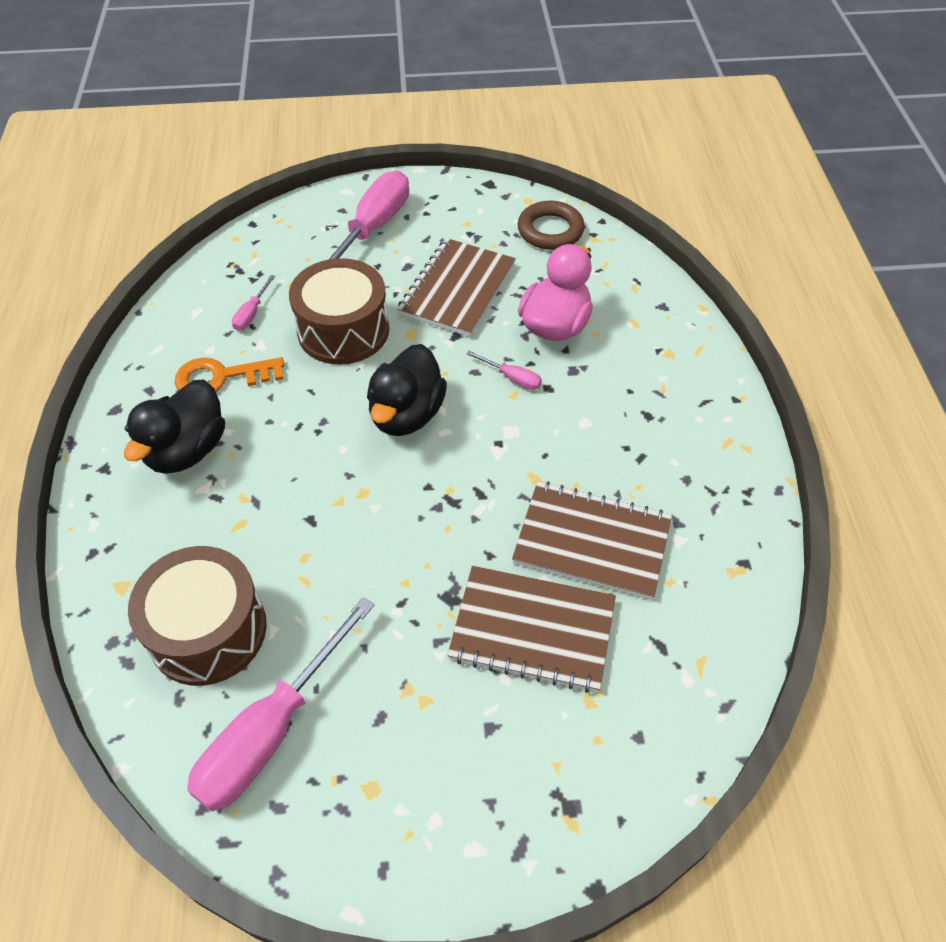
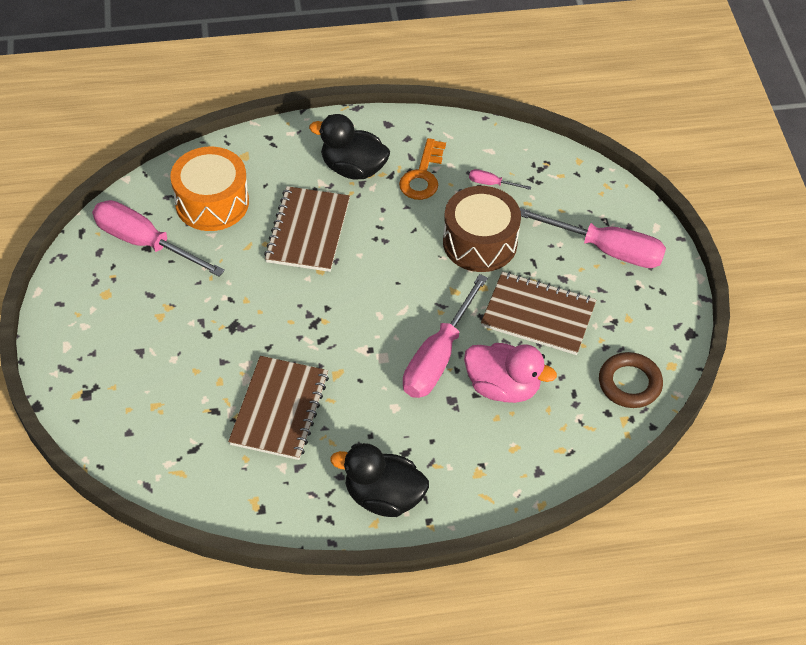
camera: 85 degrees right, 0 degrees up
(208, 630) = (212, 202): brown drum -> orange drum
(221, 377) = (422, 176): orange key -> orange key turned 150 degrees counterclockwise
(406, 414) = (394, 290): black duck -> black duck (383, 496)
(512, 378) = (438, 357): pink screwdriver -> pink screwdriver, size x2.34
(532, 630) = (208, 373): brown notebook -> brown notebook (308, 231)

